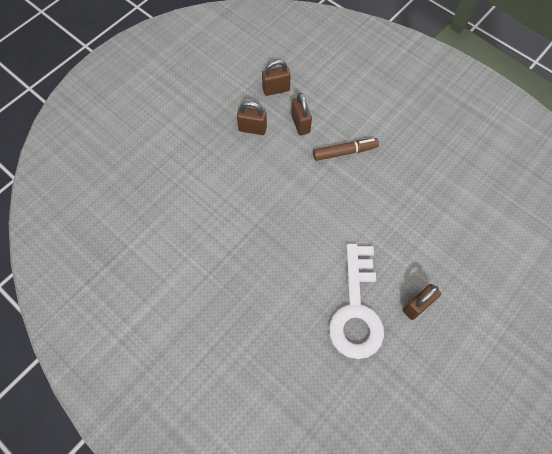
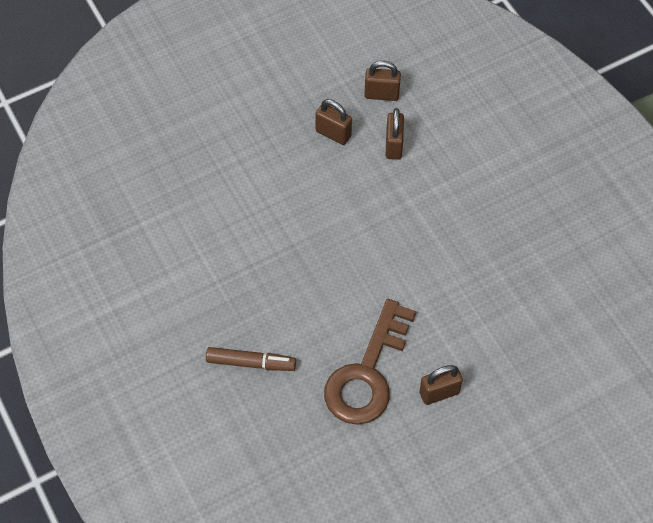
camera: 20 degrees right, 5 degrees down
(344, 152) = (433, 195): brown marker -> brown marker (250, 362)
(356, 310) = (367, 373): white key -> brown key

